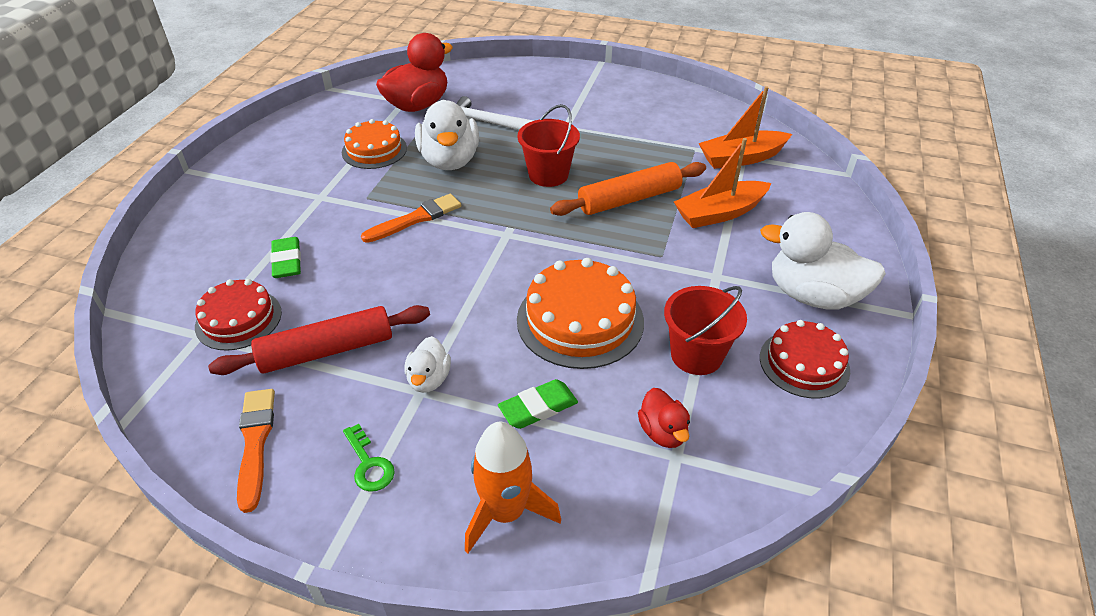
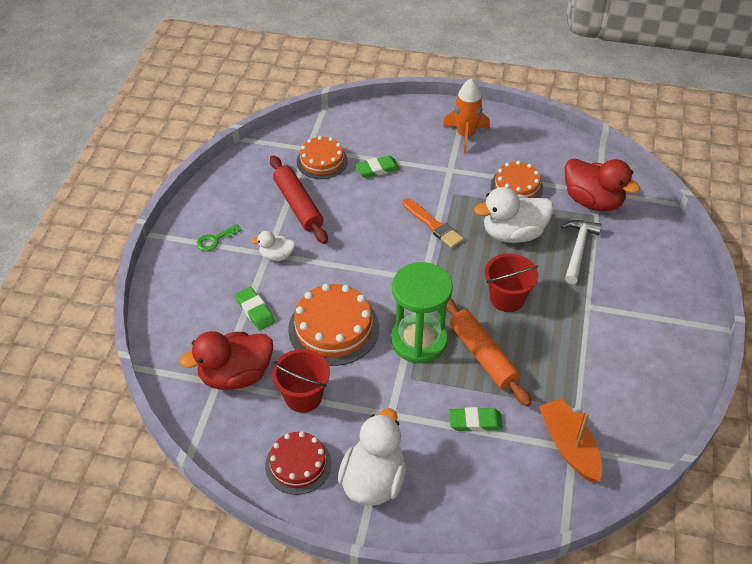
camera: 85 degrees right, 5 degrees up
(238, 319) = (322, 161): red cake -> orange cake
(255, 443) = (230, 192): orange brush -> none
(505, 512) = (181, 302): orange rocket -> orange rocket (465, 135)
(605, 245) = (419, 340): none -> green hourglass
(663, 432) = (235, 375): red duck -> red duck, size x1.92
(720, 213) = (475, 422): orange boat -> green eraser

